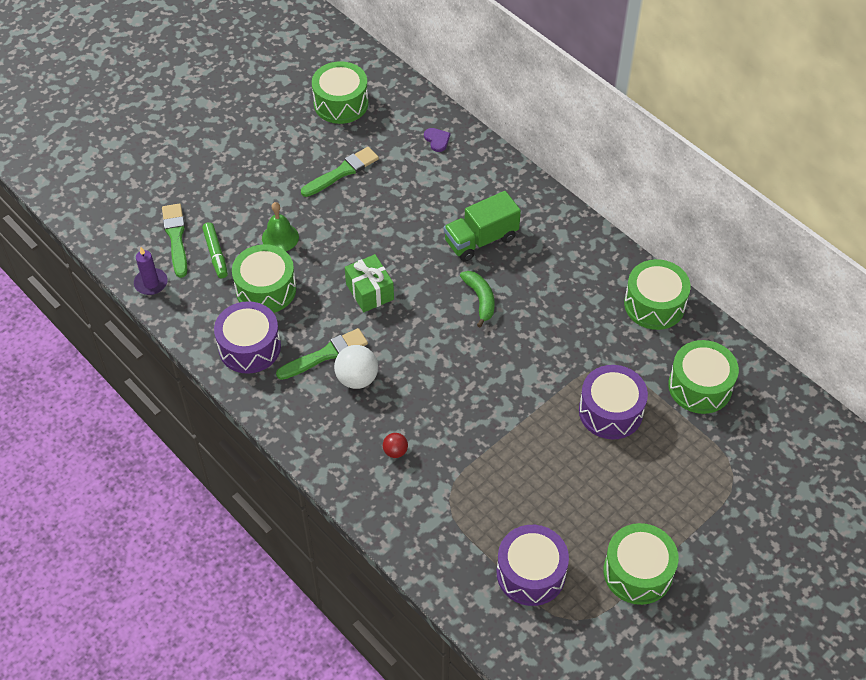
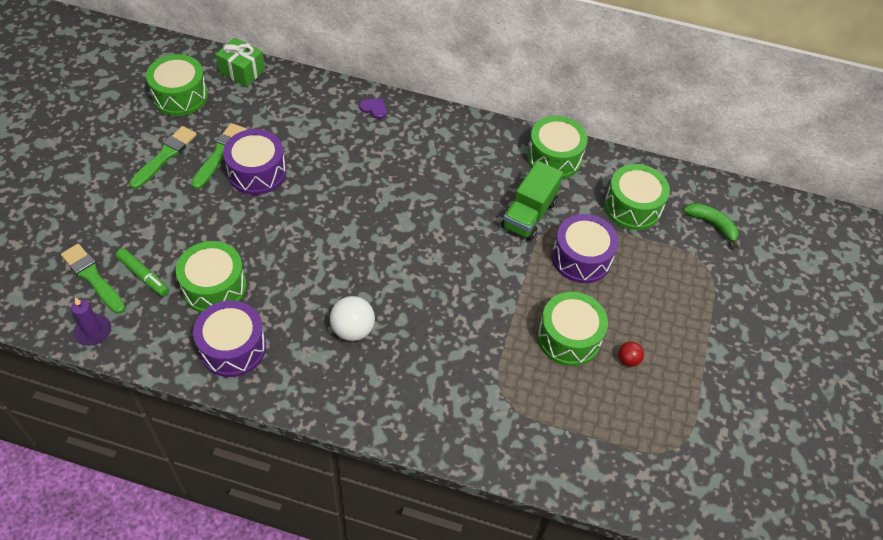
camera: 35 degrees left, 0 degrees up
(280, 237) = (198, 234): green bell -> none
(325, 354) = (310, 321): green brush -> green brush (165, 156)
(369, 292) = (313, 248): green gift -> green gift (242, 71)
(395, 451) = (430, 378): red ball -> red ball (628, 360)
(437, 140) = (288, 95): purple heart -> purple heart (374, 109)
(480, 299) = (414, 213): green banana -> green banana (712, 224)
(481, 240) = (381, 163): green truck -> green truck (529, 214)
(531, 573) = (614, 427): purple drum -> purple drum (257, 172)
(638, 572) = (694, 380): green drum -> green drum (569, 338)

